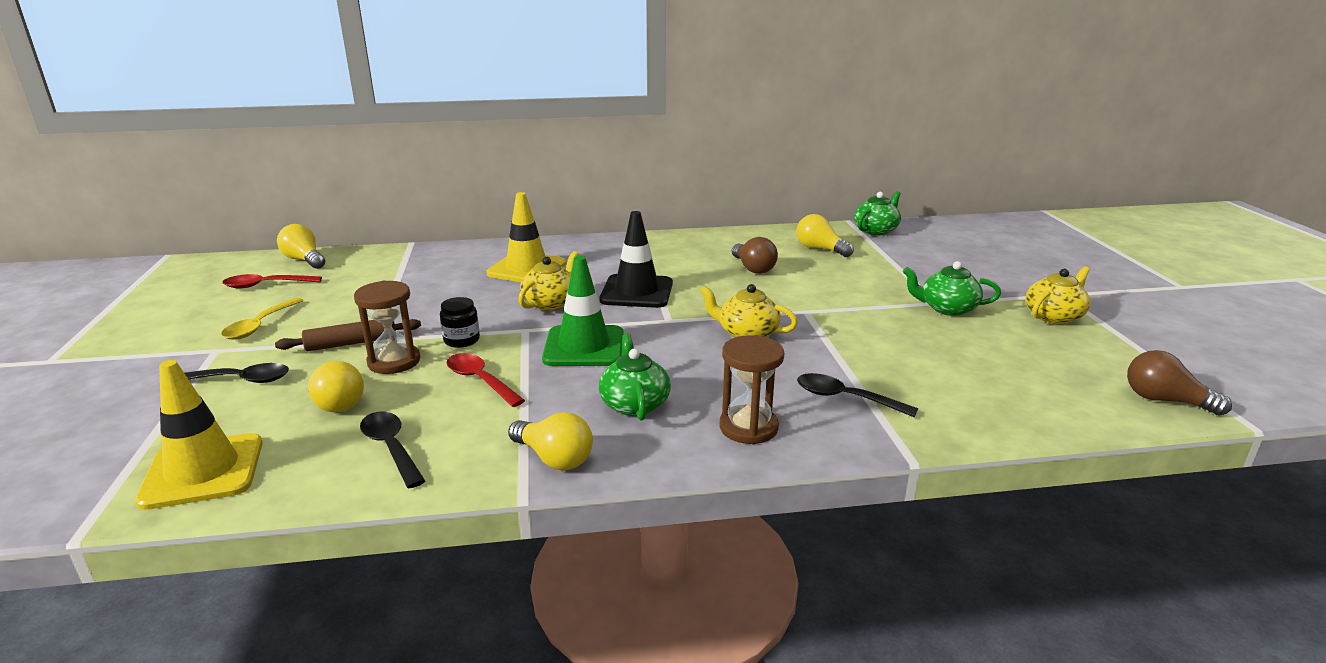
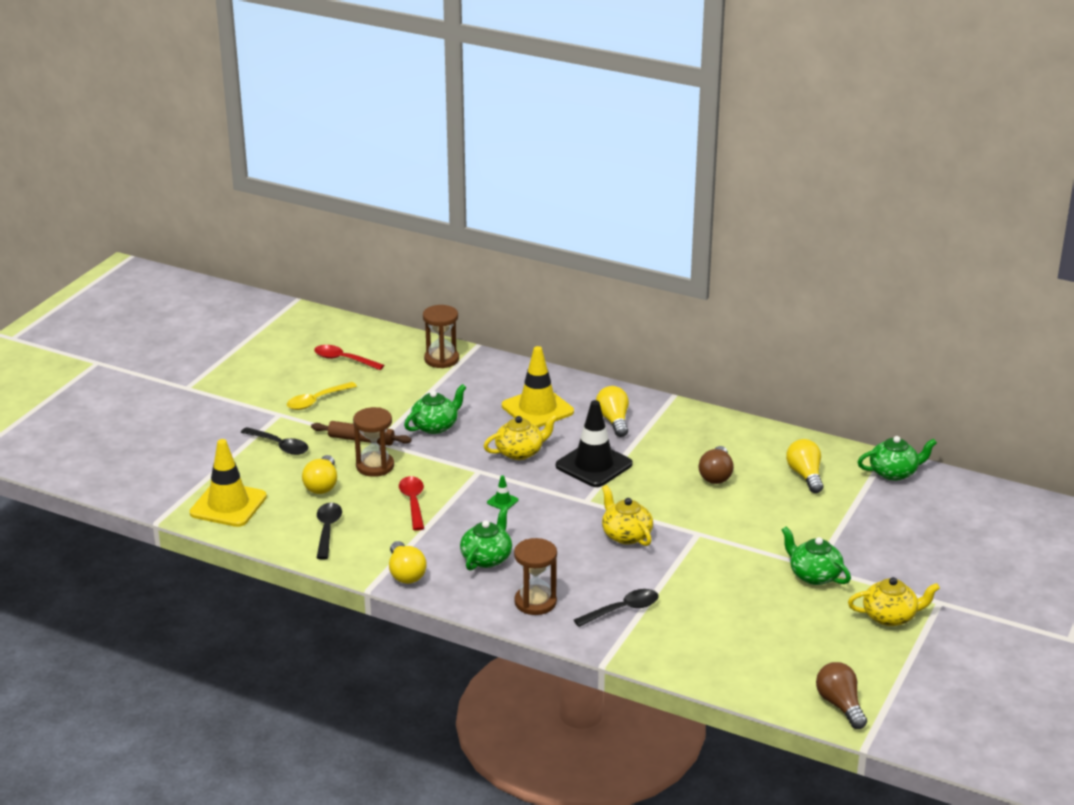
camera: 35 degrees right, 5 degrees up
(304, 260) = (386, 339): yellow light bulb -> yellow light bulb (614, 421)
(383, 259) = (441, 359): none -> brown hourglass
(432, 308) = (435, 426): none -> green teapot
(461, 340) = (430, 464): black jar -> none
(584, 347) = (502, 501): green traffic cone -> green traffic cone, size x0.40
(845, 398) = (623, 610): black spoon -> black spoon turned 90 degrees clockwise

